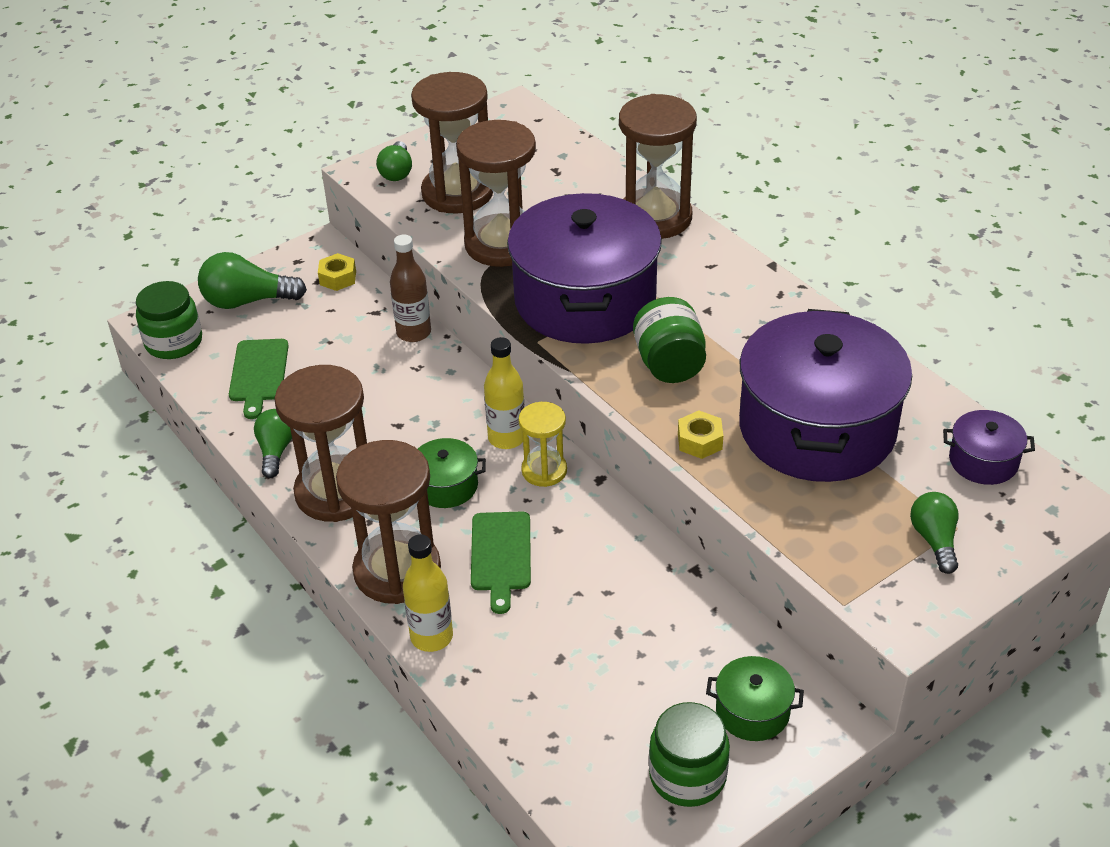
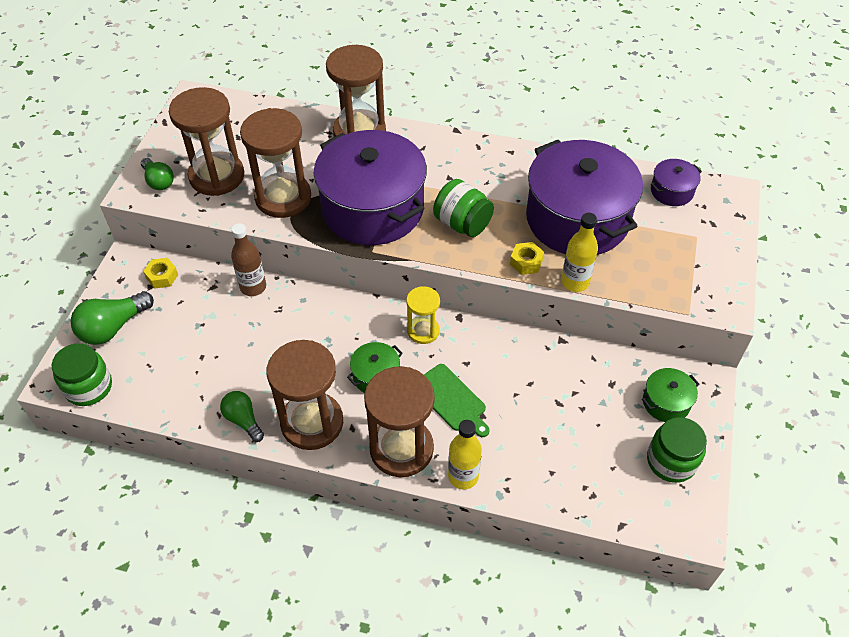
camera: 40 degrees left, 10 degrees up
(258, 374) = (176, 374): green cutting board -> none
(506, 438) = (381, 323): yellow bottle -> yellow bottle (575, 282)
(934, 540) = (693, 250): green light bulb -> none

